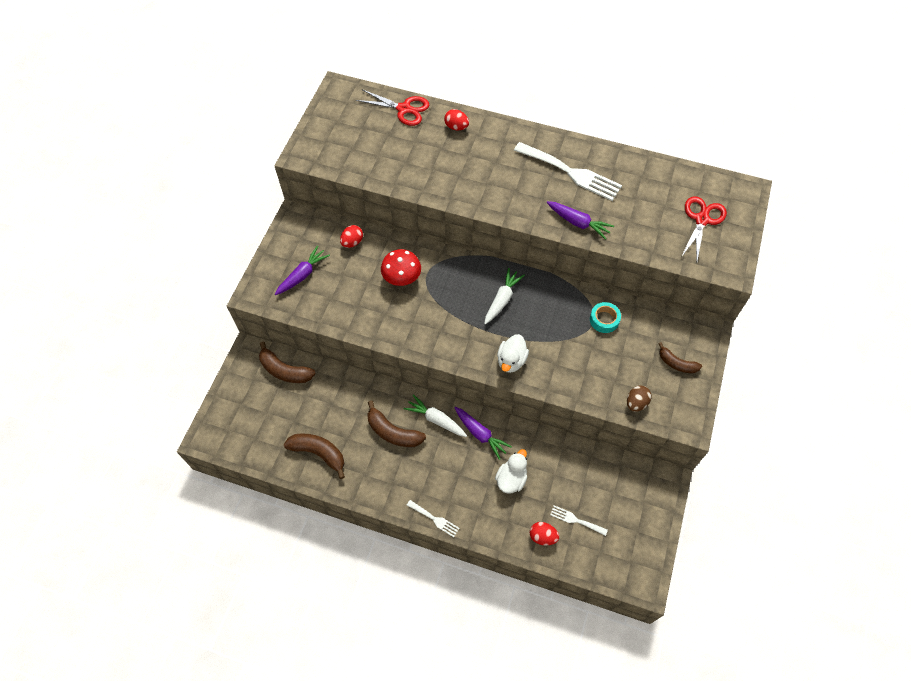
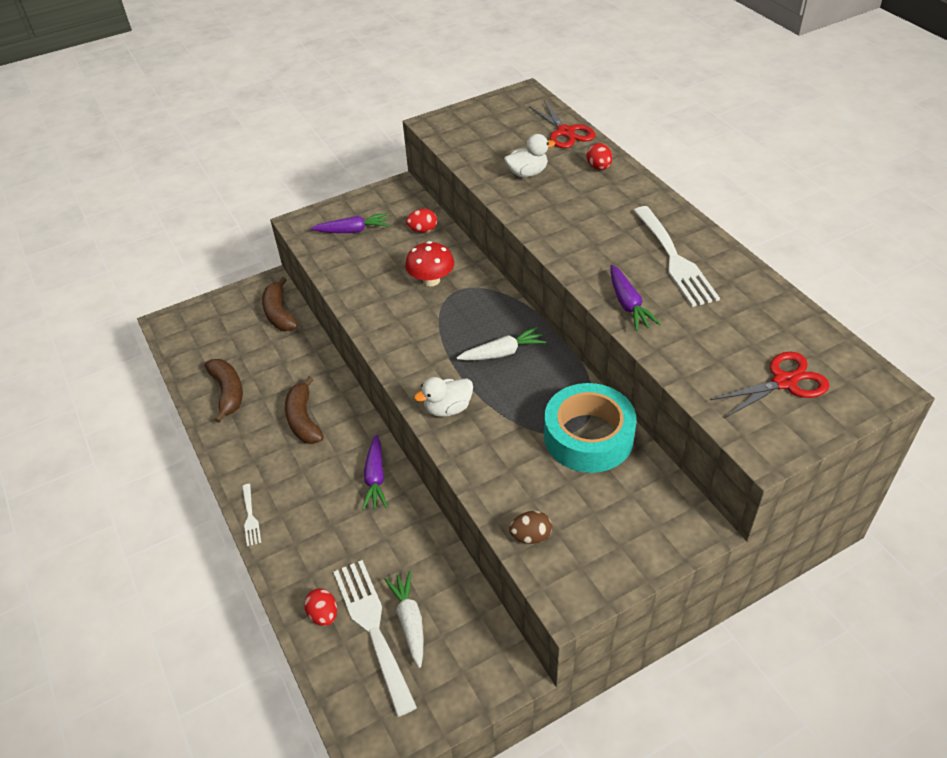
camera: 45 degrees right, 15 degrees down
(436, 419) = (351, 436): white carrot -> white carrot (410, 621)
(511, 479) = (356, 538): white duck -> white duck (527, 173)
(575, 520) = (372, 627): white fork -> white fork, size x2.11
(604, 320) = (588, 436): turquoise tape -> turquoise tape, size x2.14
(676, 363) = (624, 533): brown banana -> none

